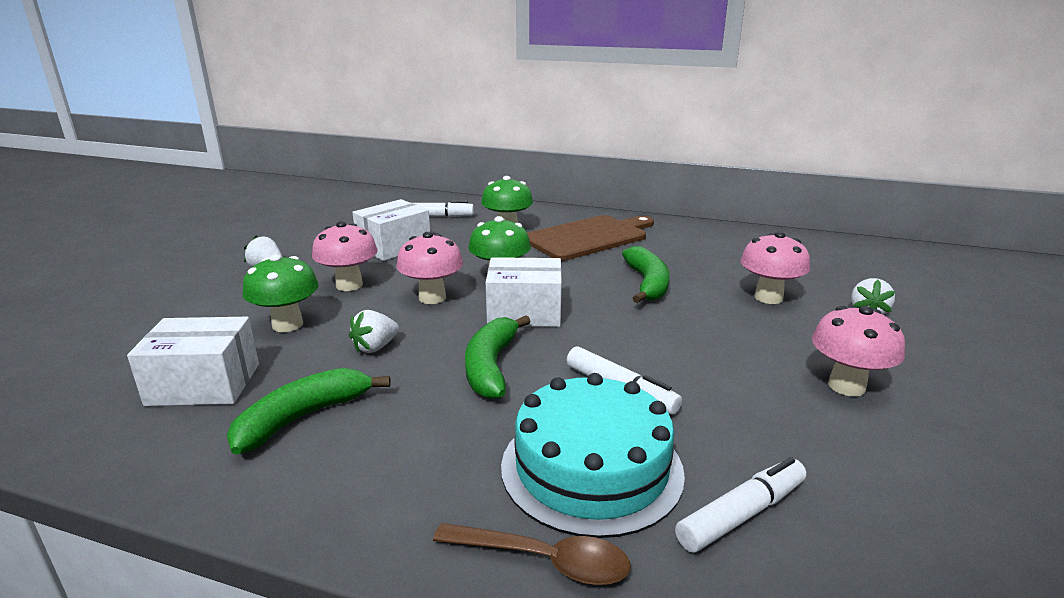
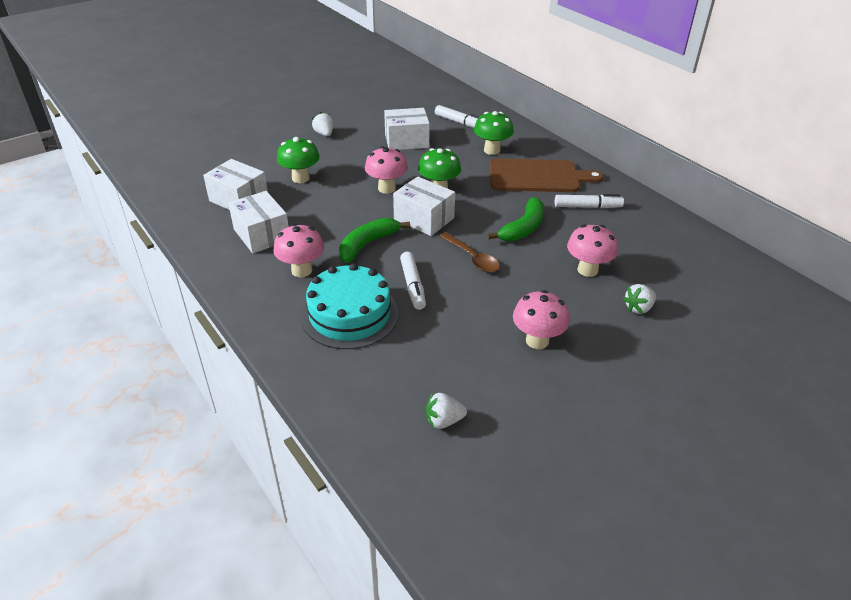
camera: 35 degrees right, 15 degrees up
(303, 417) = (261, 234): green banana -> white box
(349, 285) = (353, 162): pink mushroom -> pink mushroom (302, 270)
(375, 347) = (326, 209): white strawberry -> white strawberry (443, 421)
(543, 560) = (287, 338): brown spoon -> brown spoon (472, 258)
(742, 514) = (385, 365): white marker -> white marker (587, 207)

